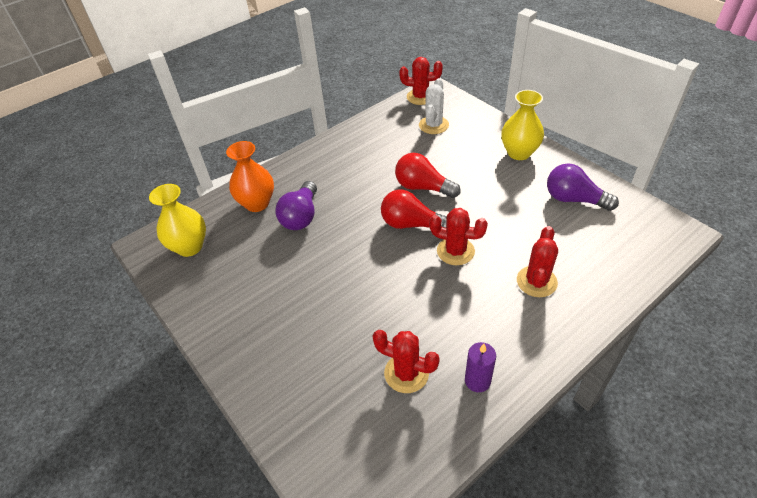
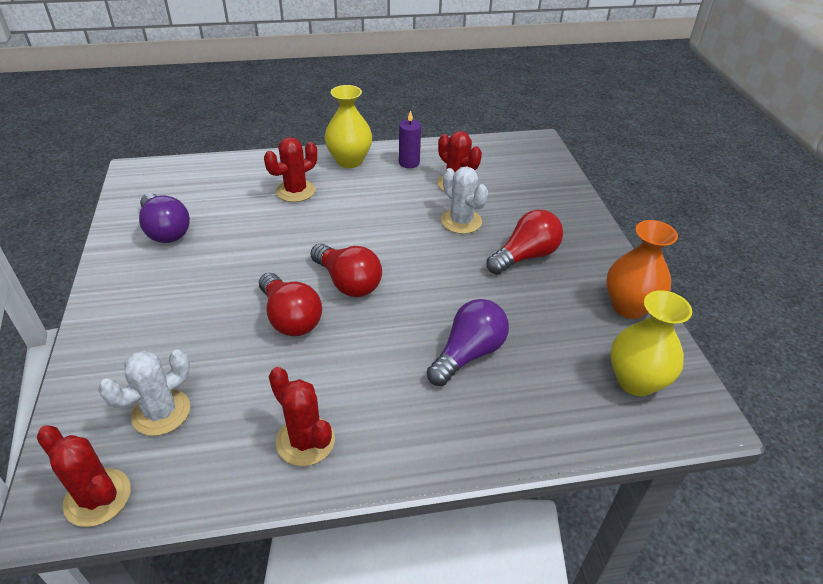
camera: 155 degrees left, 5 degrees down
(257, 203) = (521, 405): orange vase -> orange vase (629, 307)
(296, 312) = (525, 256): none -> red light bulb
(370, 323) = (461, 221): none -> white cactus
(455, 251) = (333, 239): red cactus -> red cactus (305, 441)
(519, 153) = (130, 304): yellow vase -> yellow vase (349, 161)

